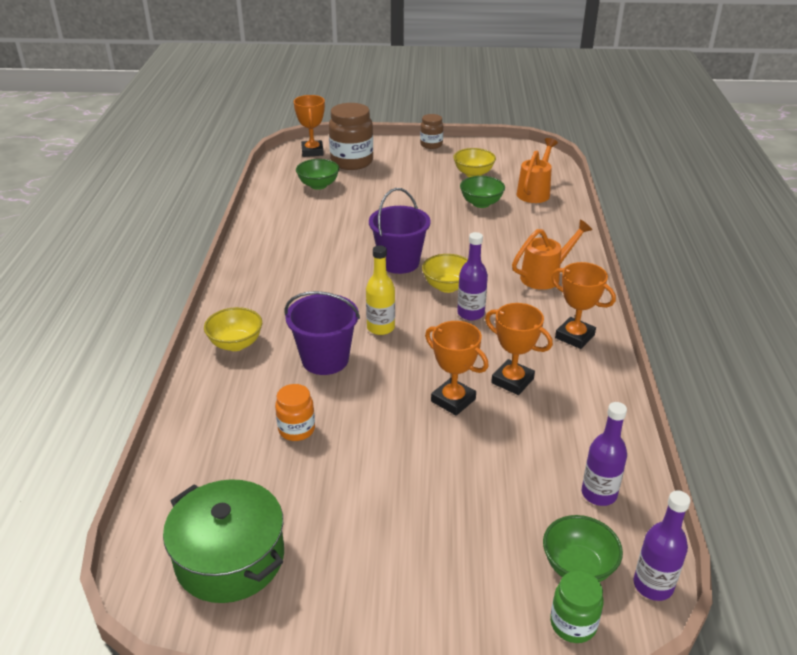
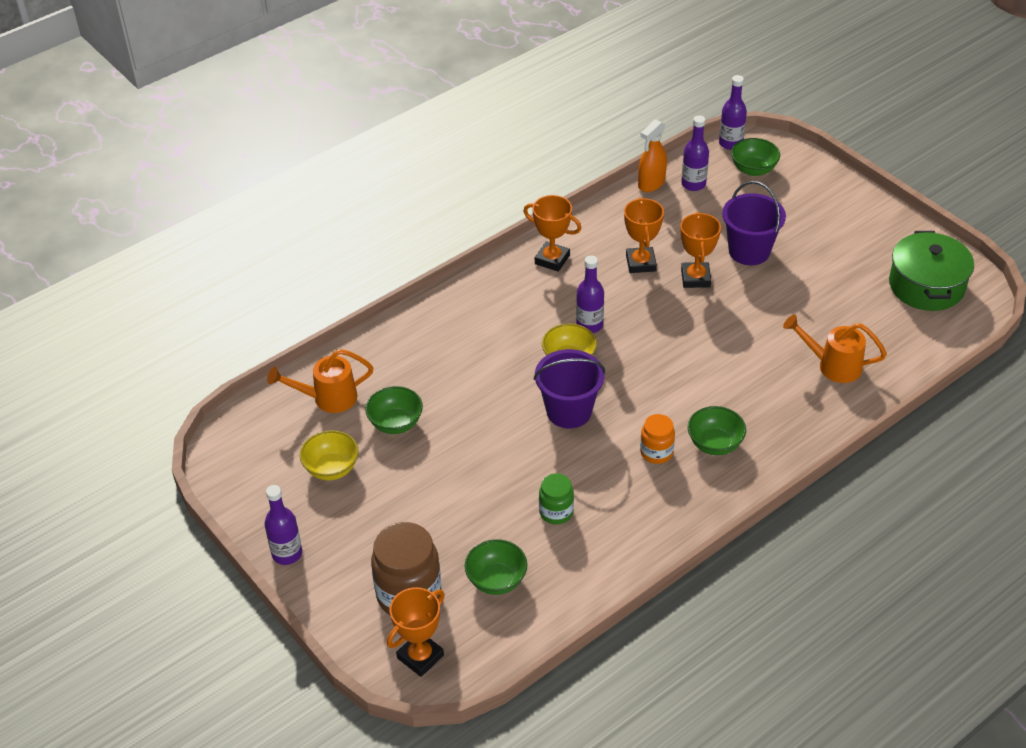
camera: 130 degrees left, 10 degrees up
(236, 344) = (791, 426): yellow bowl -> none
(279, 301) = (714, 444): none -> green bowl
(296, 429) = (816, 329): orange jar -> orange jar (656, 452)
(325, 360) = (741, 364): purple bucket -> purple bucket (749, 251)
(380, 328) = (669, 361): yellow bottle -> none
(431, 145) = (287, 553): brown jar -> purple bottle
(545, 276) = (485, 313): orange watering can -> orange watering can (833, 365)
(573, 624) = (788, 157): green jar -> green jar (556, 512)
(574, 336) = (552, 259): orange trophy -> orange trophy turned 60 degrees counterclockwise
(631, 462) = (651, 183): none -> orange spray bottle

